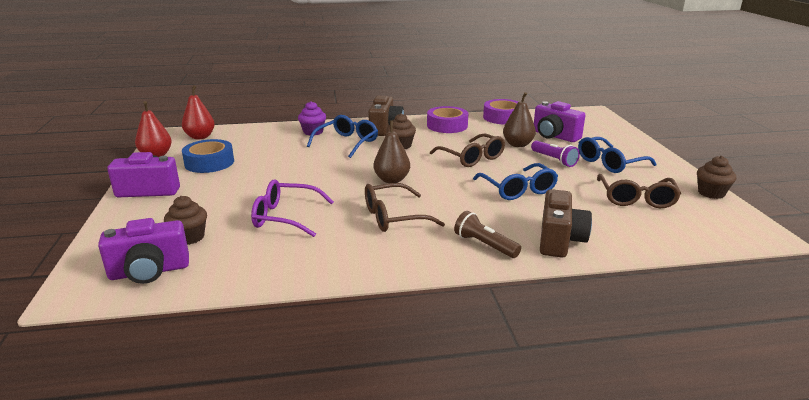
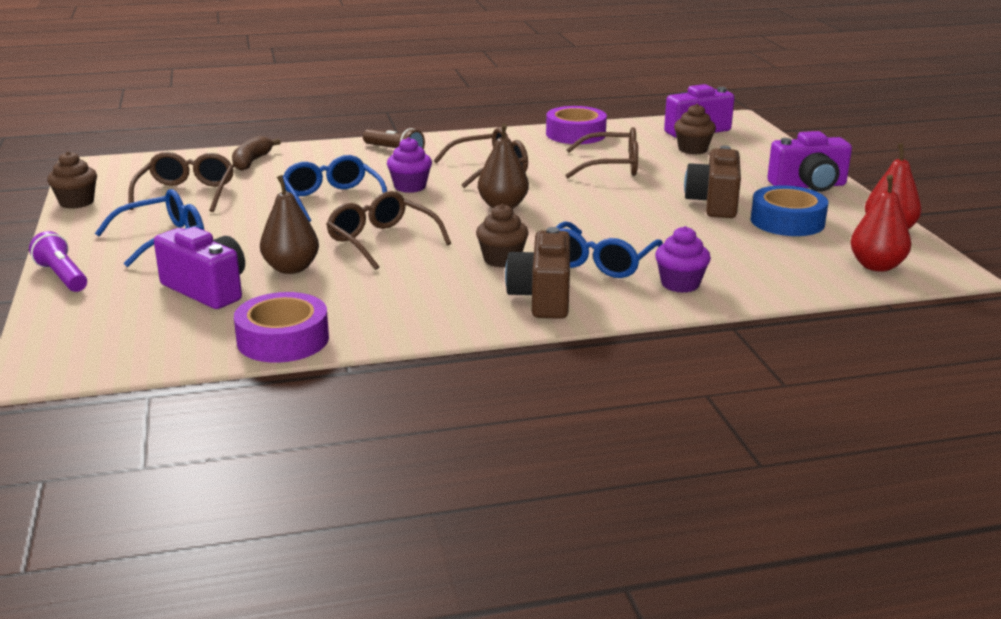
camera: 175 degrees right, 0 degrees up
(285, 217) = (612, 166): purple glasses -> brown glasses
(447, 125) = (415, 310): purple tape -> purple tape (575, 134)
(461, 199) = (410, 187): none -> purple cupcake
(554, 160) = (249, 241): purple flashlight -> purple flashlight (62, 276)
(559, 240) = (316, 156): brown camera -> brown camera (714, 203)
(617, 235) = (252, 161): none -> brown banana

